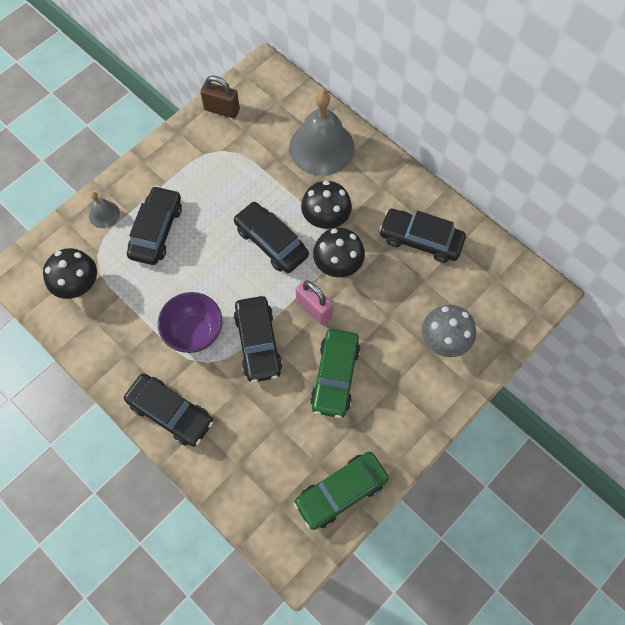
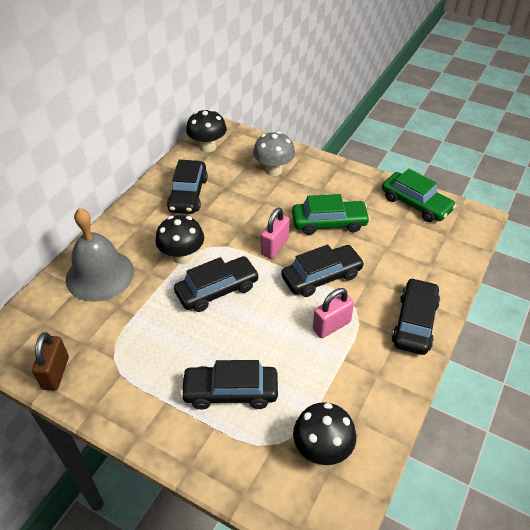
camera: 105 degrees left, 20 degrees down
(104, 214) = (222, 455): grey bell -> none
(194, 332) = (331, 326): purple bowl -> pink padlock
(271, 242) = (217, 290): black car -> black car turned 150 degrees counterclockwise
(338, 265) = (228, 239): black mushroom -> black mushroom (207, 147)

